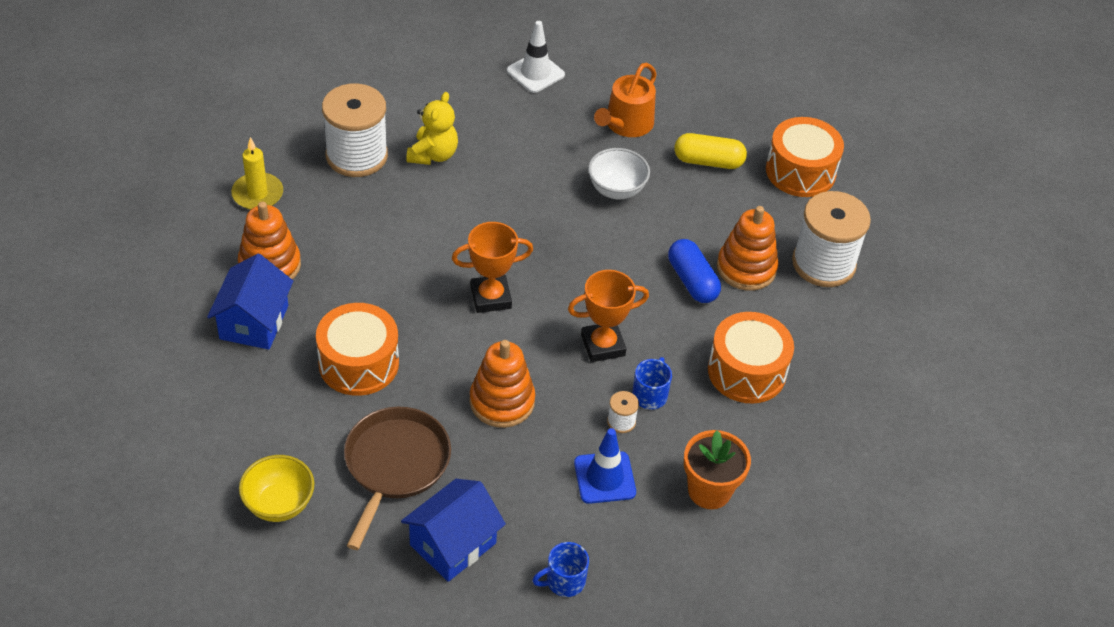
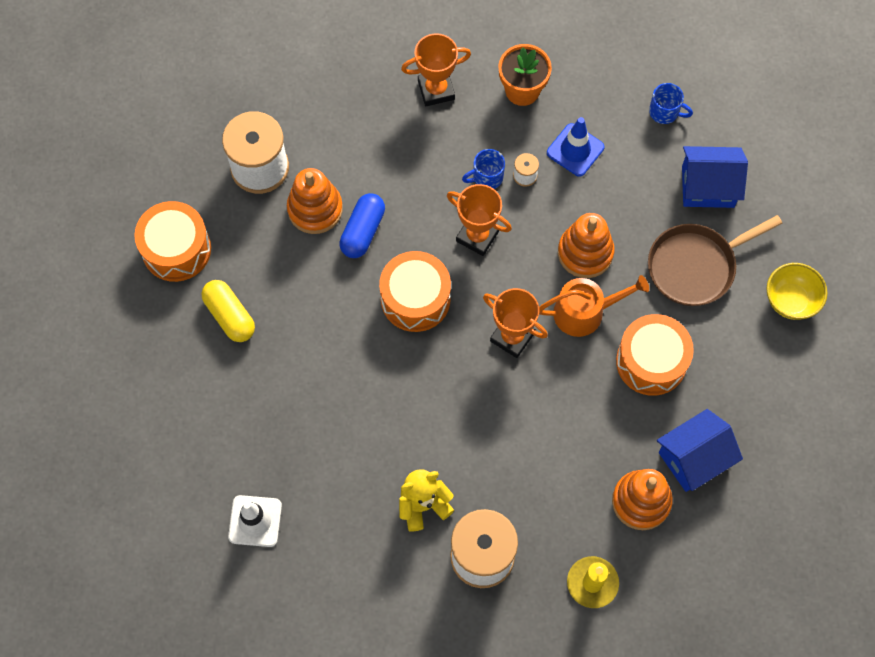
camera: 130 degrees left, 20 degrees up
(616, 190) = (325, 350): white bowl -> none
(626, 124) = (247, 404): orange watering can -> orange watering can (585, 312)
(746, 371) = (407, 140): orange drum -> orange drum (415, 299)
(777, 429) = (436, 90): none -> orange trophy

